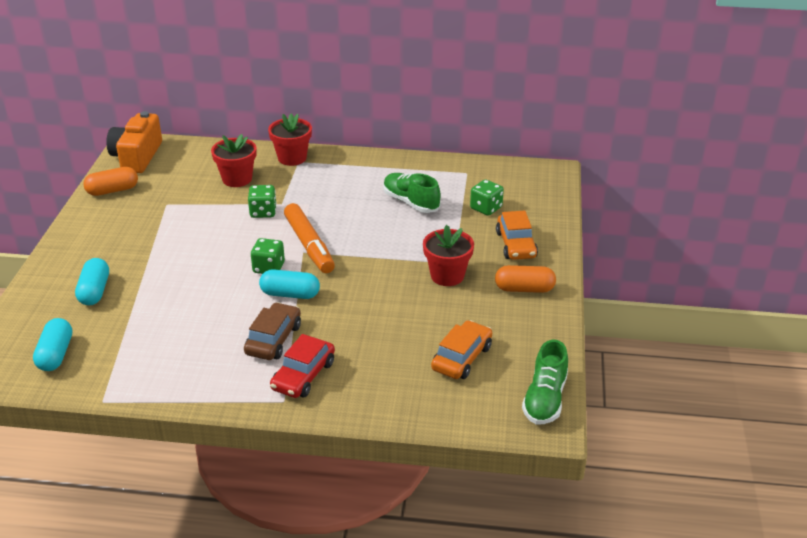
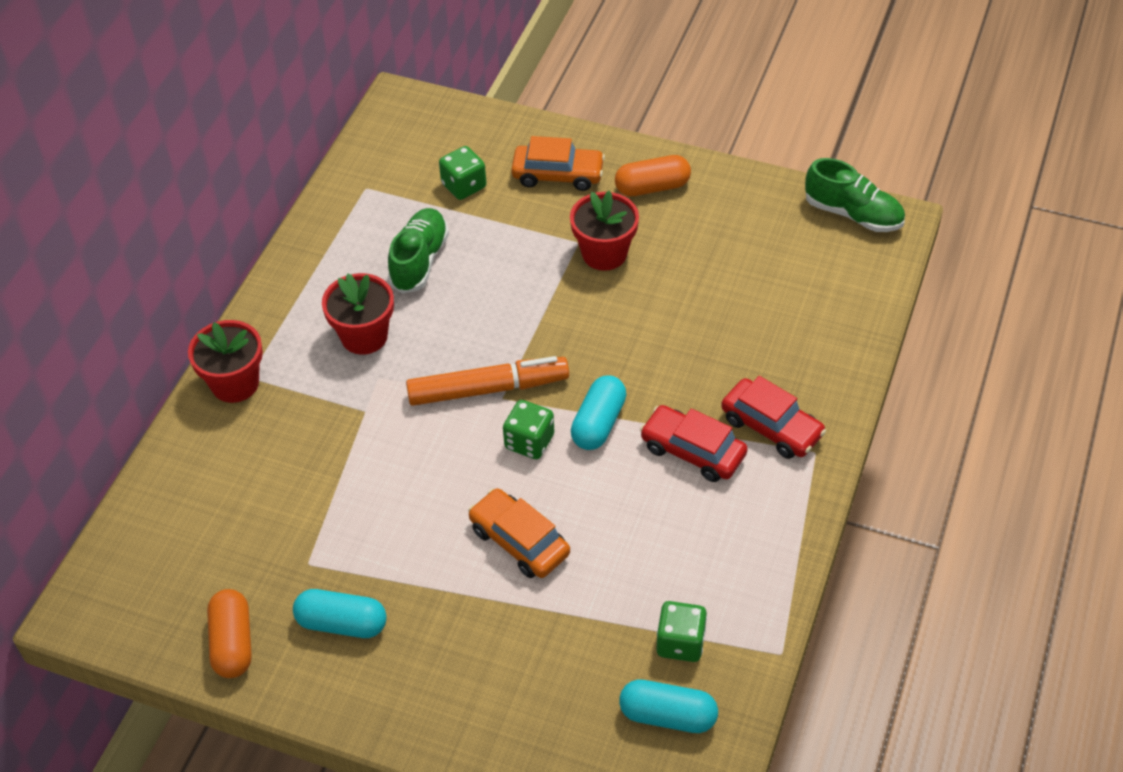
camera: 75 degrees left, 15 degrees up
(94, 291) = (524, 667): turquoise capsule -> turquoise capsule (342, 623)
(137, 157) = (131, 604): orange camera -> none
(237, 179) = (269, 462): red flower pot -> red flower pot (364, 336)
(263, 212) = (380, 436): green dice -> green dice (680, 643)
(273, 339) = (693, 451): brown car -> red car
(411, 202) = (419, 261): green shoe -> green shoe turned 135 degrees clockwise
(461, 358) = (769, 270): orange car -> orange car (519, 541)
(524, 289) = (652, 187): orange capsule -> orange capsule turned 60 degrees clockwise

